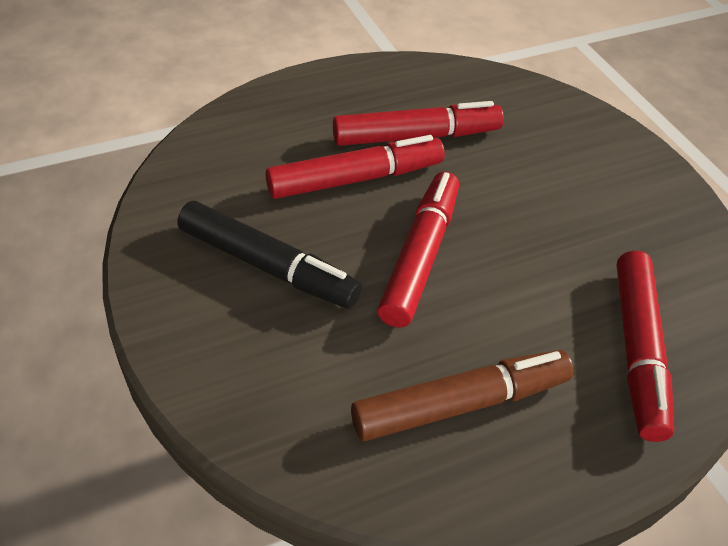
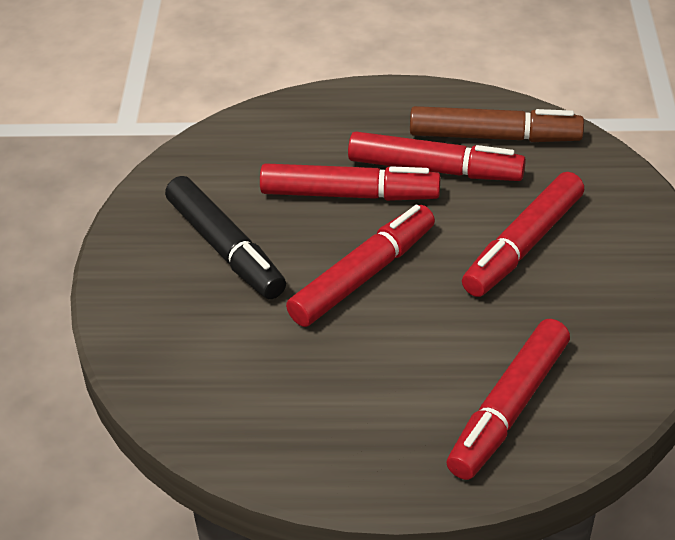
camera: 30 degrees right, 5 degrees down
(460, 404) = (316, 400): brown marker -> brown marker (494, 137)
(538, 187) = (523, 245): none -> red marker

